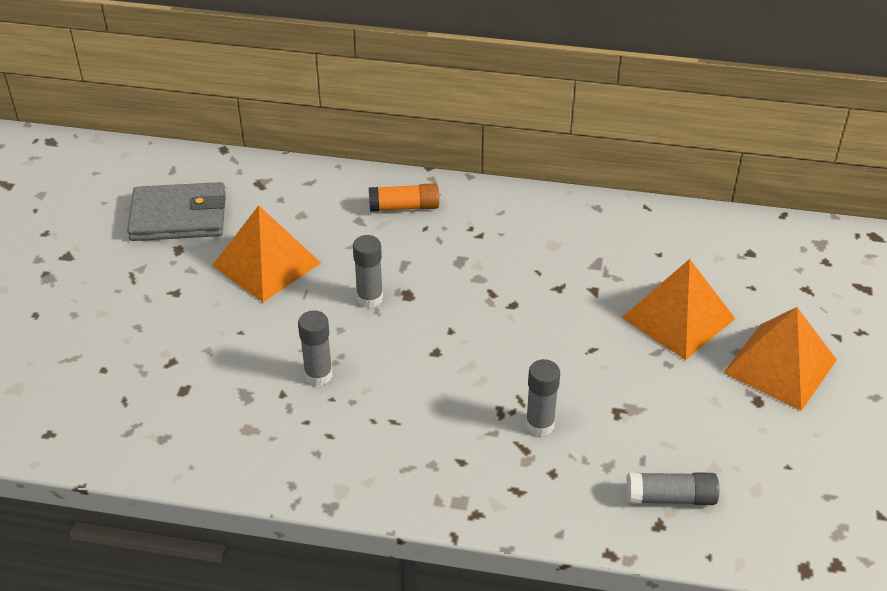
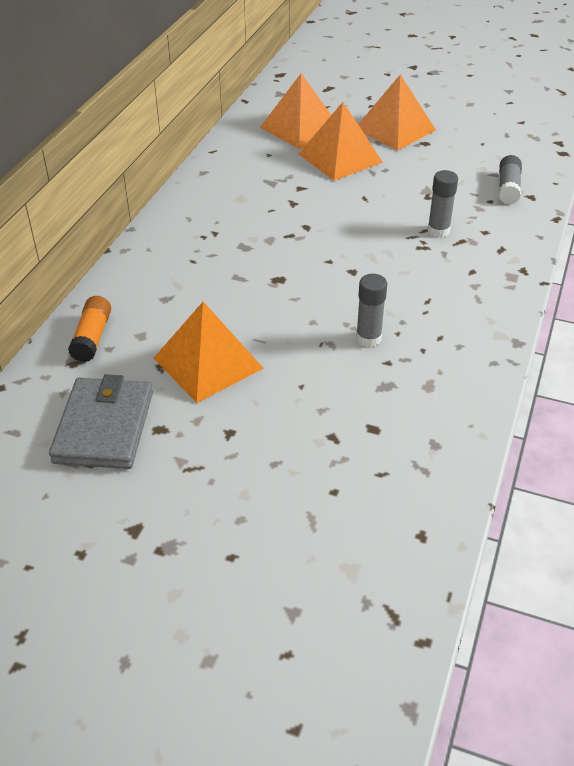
camera: 80 degrees left, 0 degrees up
(369, 298) = (277, 300): grey glue stick -> none
(404, 207) = (158, 269): orange glue stick -> orange glue stick (92, 337)
(737, 273) = (300, 128): none -> orange pyramid

